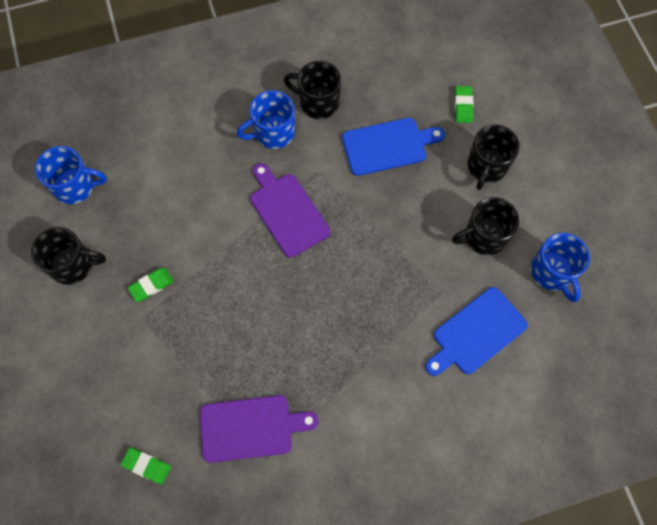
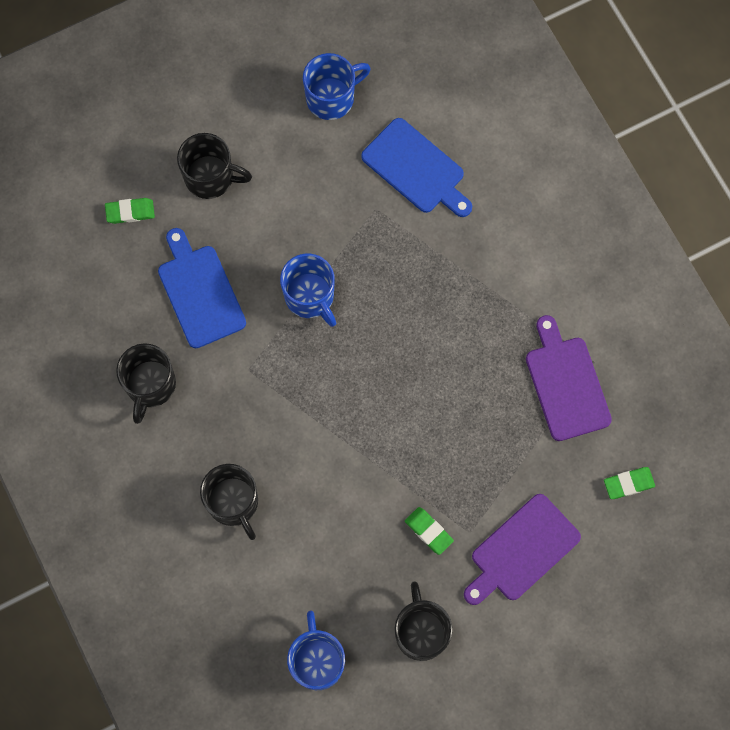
camera: 100 degrees left, 5 degrees up
(147, 466) = (628, 483): green eraser -> green eraser turned 60 degrees clockwise
(273, 133) = (202, 432): blue mug -> blue mug (310, 297)
(287, 212) = (307, 394): purple cutting board -> purple cutting board (521, 551)
(484, 237) = (301, 172): black mug -> black mug (233, 503)

